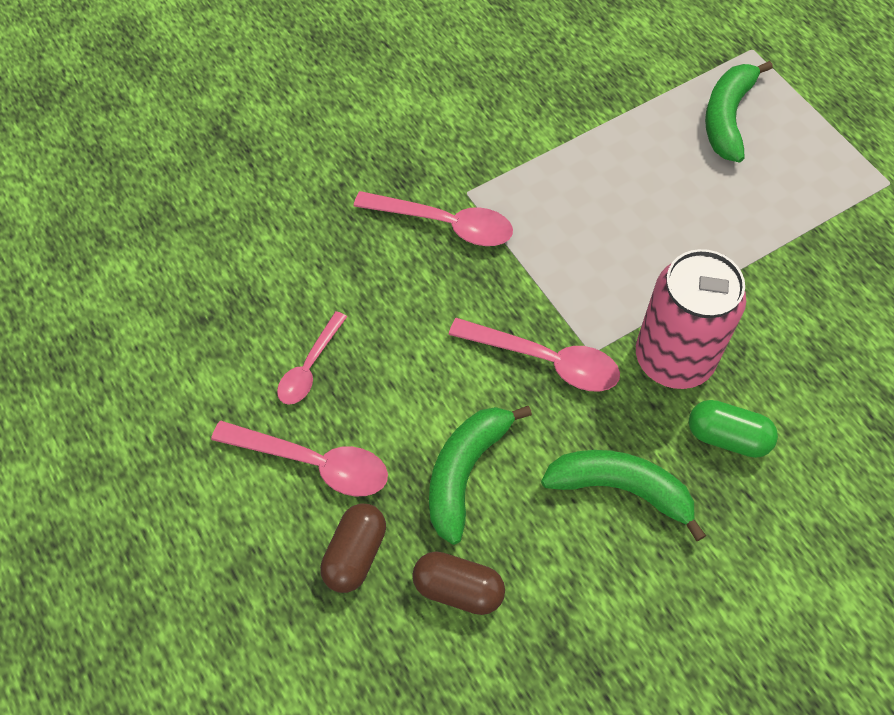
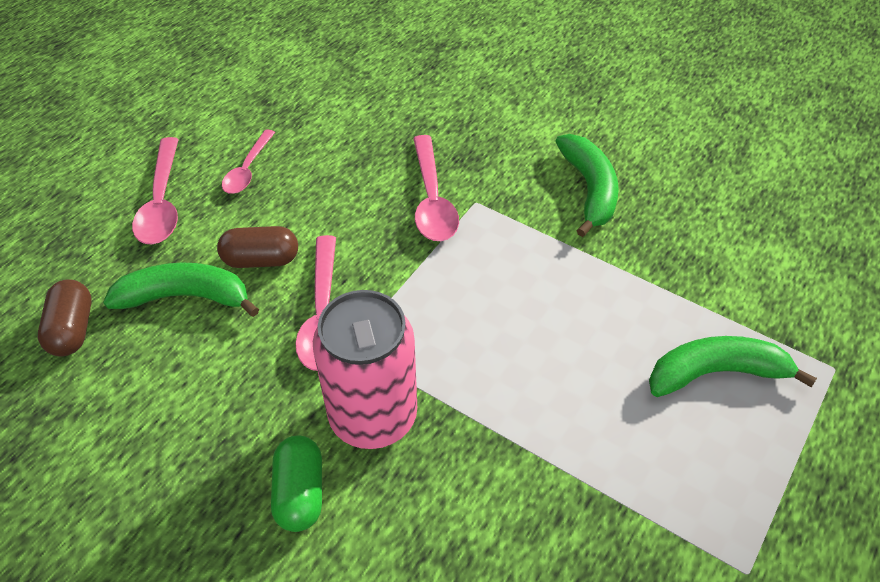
camera: 65 degrees right, 10 degrees down
(309, 367) = (247, 170): pink spoon -> pink spoon turned 75 degrees counterclockwise
(355, 554) = (88, 254): brown capsule -> brown capsule (261, 260)
(621, 489) = (207, 417): green banana -> green banana (589, 190)

